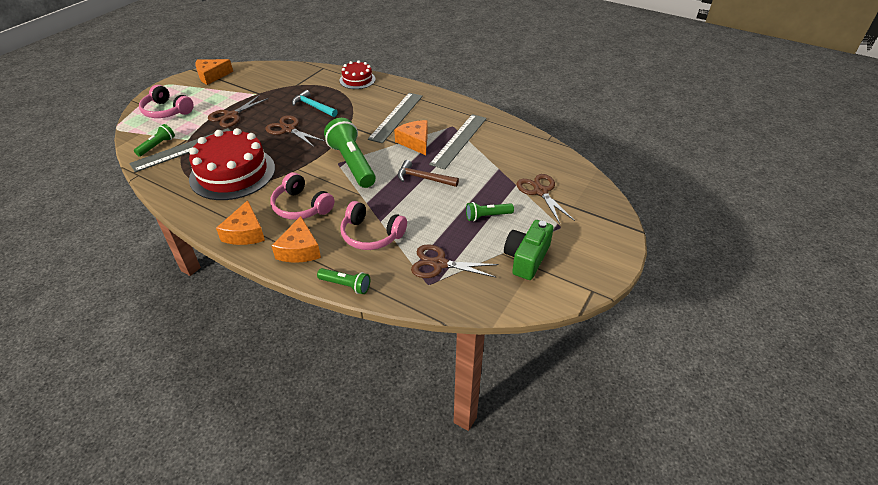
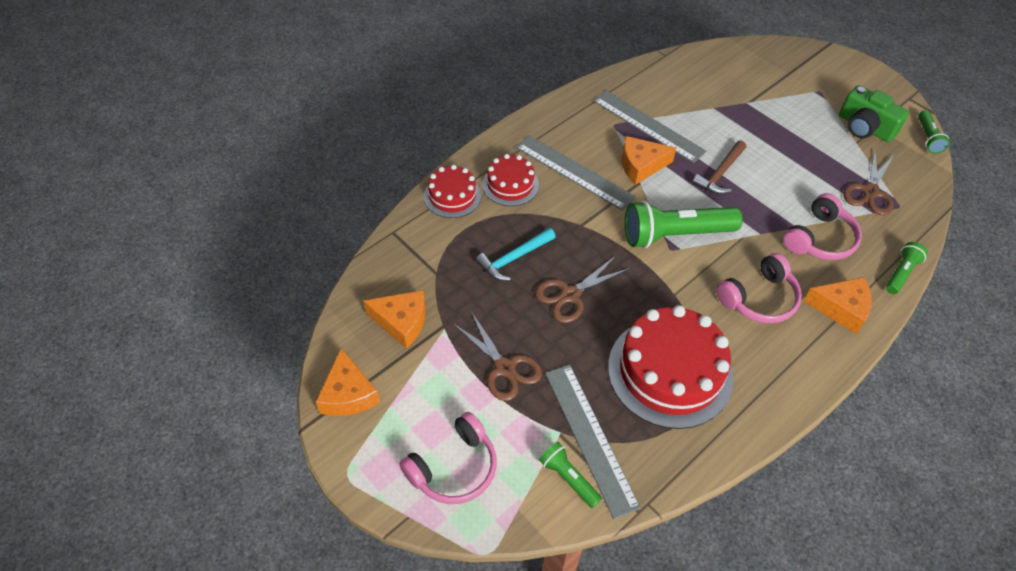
camera: 75 degrees left, 10 degrees up
(245, 233) = (805, 362): orange cheese -> orange cheese (401, 322)
(374, 96) = (510, 184): none -> red cake
(487, 216) = (797, 138): green flashlight -> green flashlight (928, 138)
(540, 191) = (761, 88): brown scissors -> none

